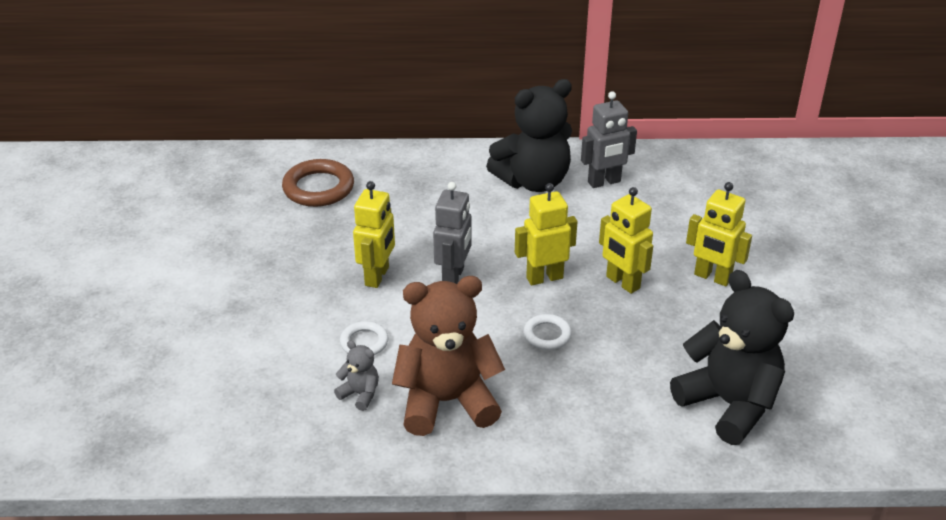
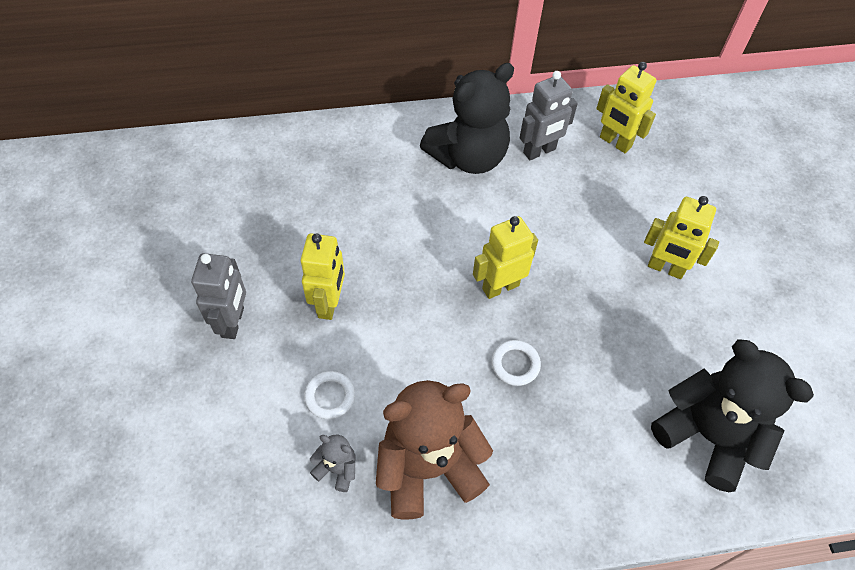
camera: 10 degrees left, 20 degrees up
(318, 188) = (247, 186): brown ring -> none
(453, 277) = (408, 295): grey robot -> grey robot (233, 322)
(622, 282) = (579, 285): yellow robot -> yellow robot (615, 142)

